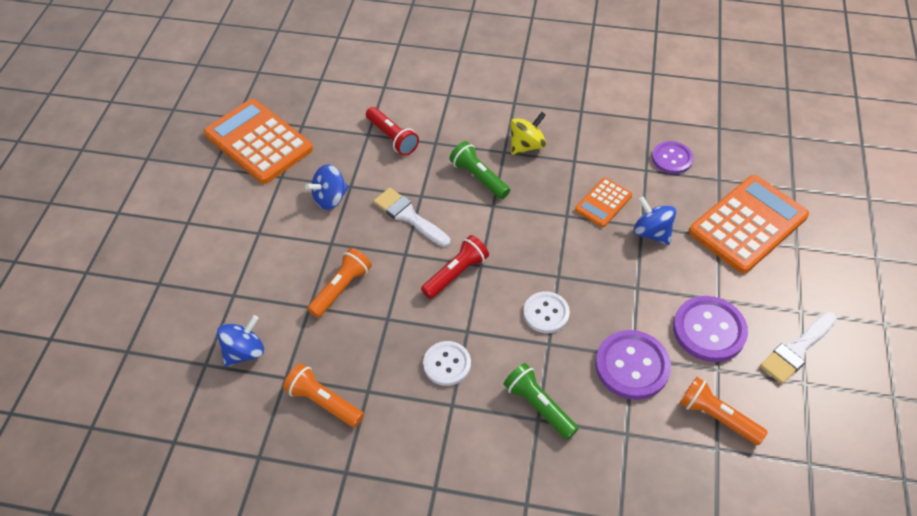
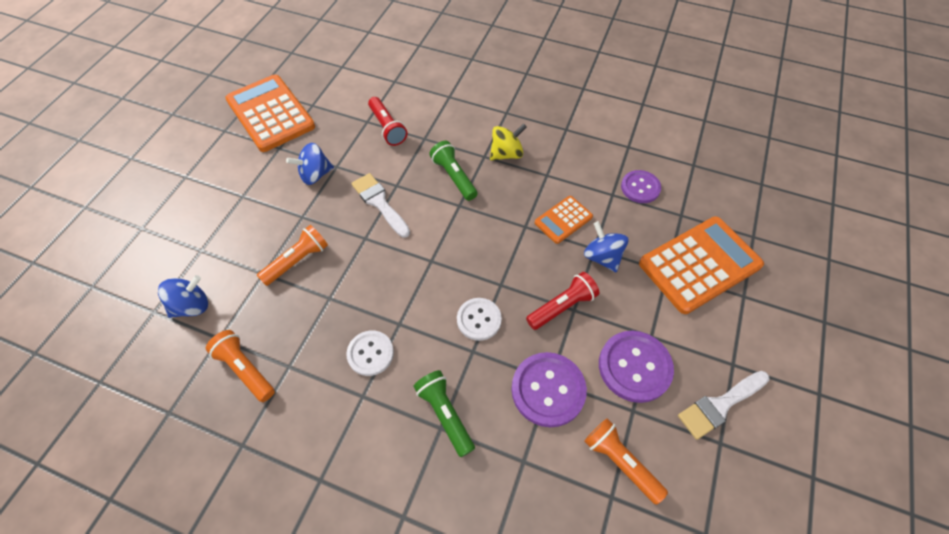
camera: 10 degrees right, 5 degrees up
(456, 274) = (406, 265): red flashlight -> red flashlight (562, 306)

